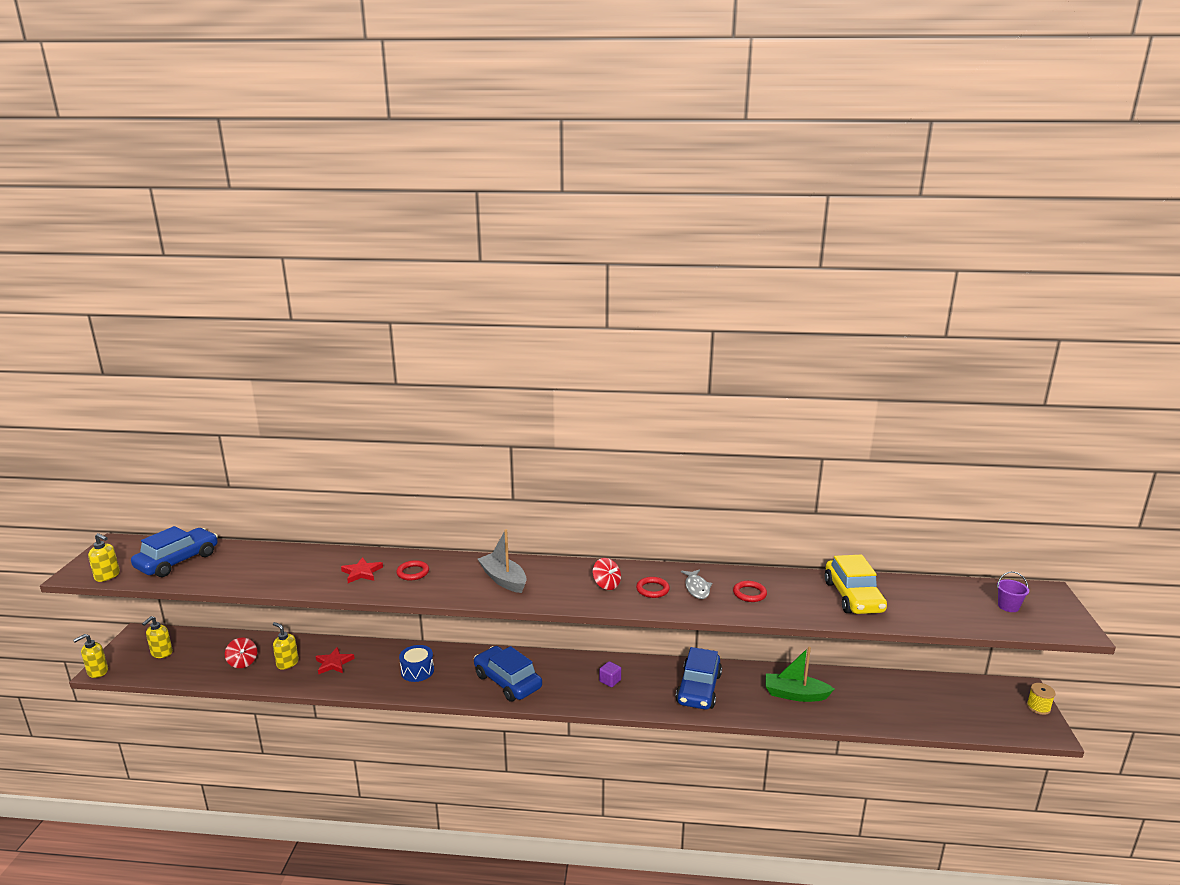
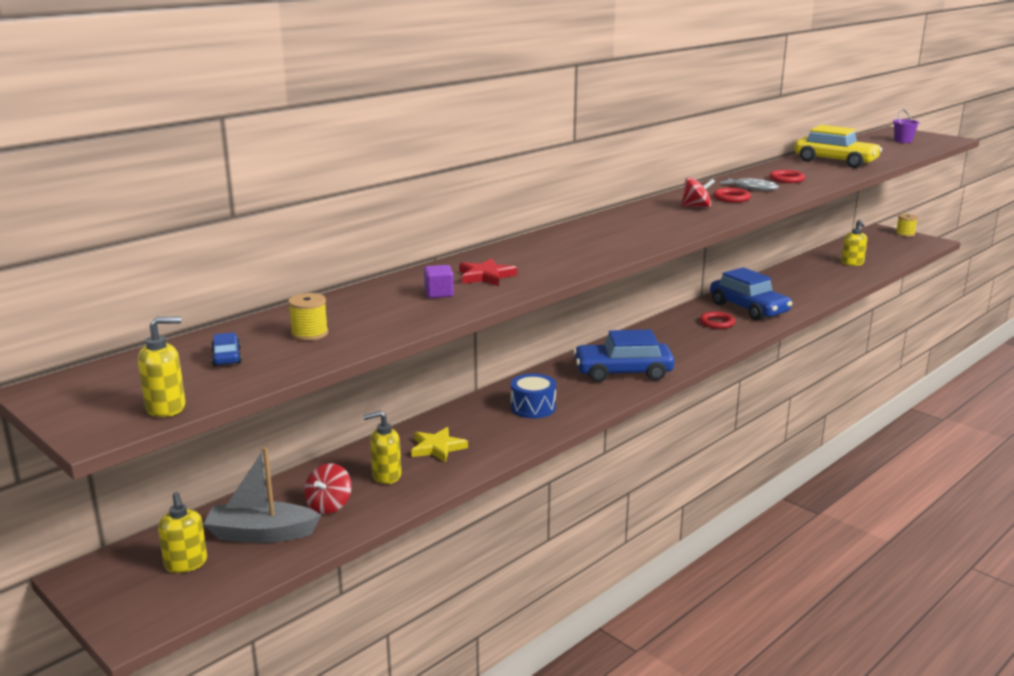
camera: 50 degrees left, 0 degrees up
(97, 672) = (133, 633): yellow soap dispenser -> yellow soap dispenser (852, 263)
(177, 561) = (226, 357): blue car -> blue car, size x0.41
(224, 565) = (309, 334): none -> yellow spool
(243, 662) = (329, 505): red spinning top -> red spinning top turned 105 degrees clockwise
(334, 663) = (437, 448): red star -> yellow star
(413, 572) = (532, 258): red ring -> red ring (717, 323)
(503, 579) = (619, 232): grey boat -> grey boat (261, 534)
(610, 681) = (688, 333): purple cube -> purple cube (439, 294)
(795, 694) = (802, 284): green boat -> none

